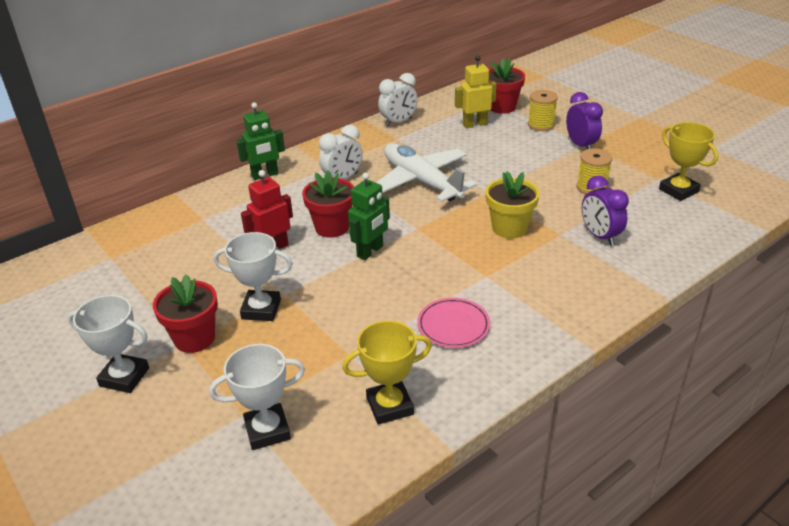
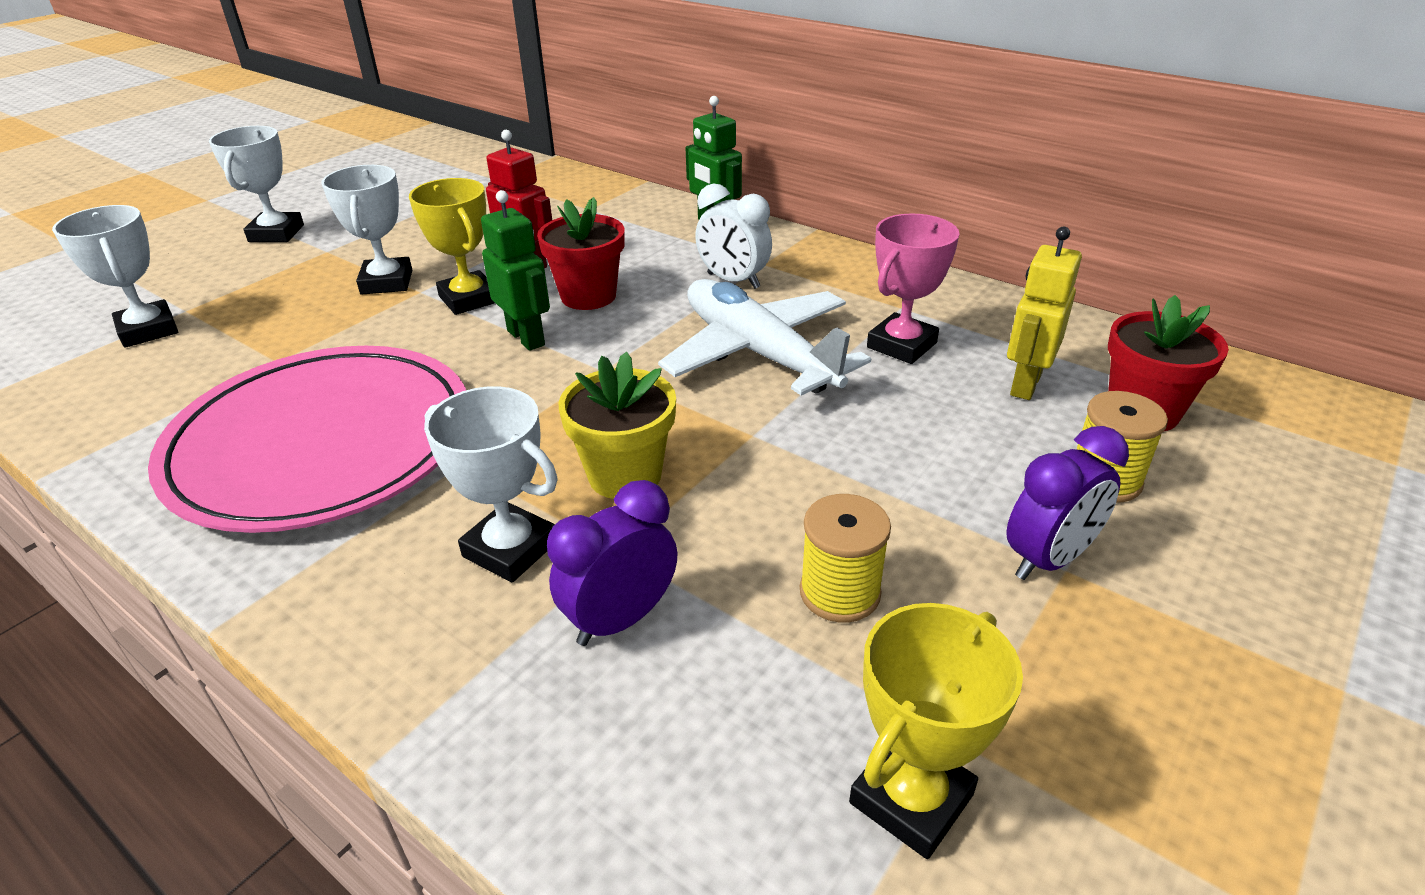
camera: 75 degrees right, 0 degrees up
(194, 338) = (335, 254): red flower pot -> none
(370, 251) = (526, 338): green robot -> green robot turned 150 degrees counterclockwise
(390, 406) = (152, 411): yellow trophy -> yellow trophy (469, 299)
(398, 122) = (961, 299): white clock -> none
(421, 181) = (758, 353): white plane -> white plane turned 75 degrees counterclockwise
(431, 144) = (901, 345): none -> pink trophy
(453, 325) = (322, 444): pink plate -> pink plate, size x2.36
(474, 124) = (1025, 384): yellow robot -> yellow robot turned 120 degrees counterclockwise
(554, 262) = (510, 549): none -> white trophy

